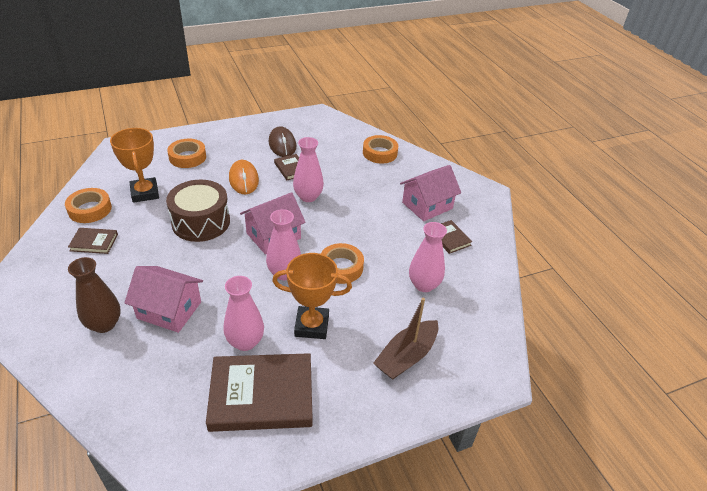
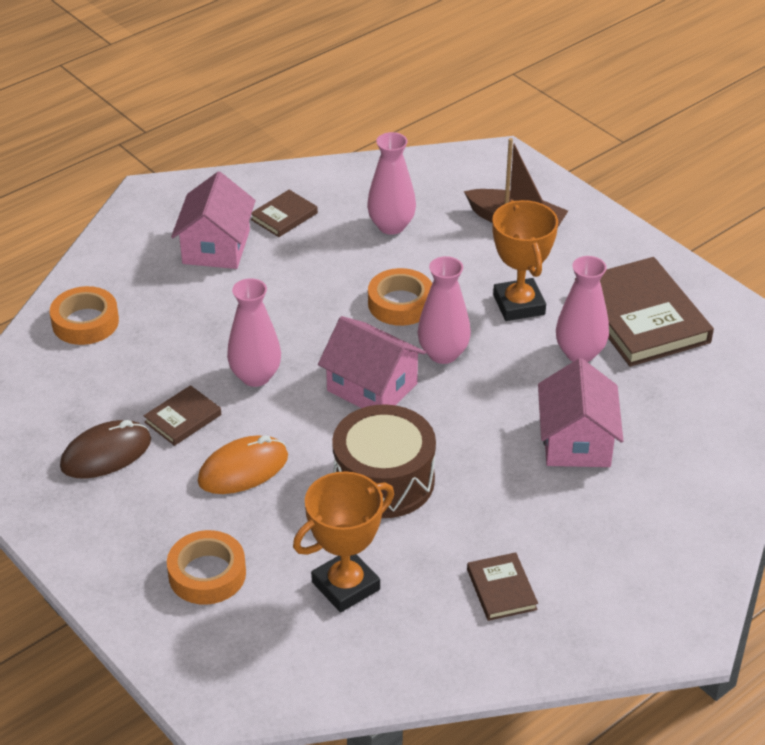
camera: 105 degrees left, 0 degrees up
(90, 209) = (428, 640): orange tape -> none
(104, 324) = (639, 495): brown vase -> none
(427, 205) = (216, 247): pink house -> pink house turned 60 degrees clockwise

